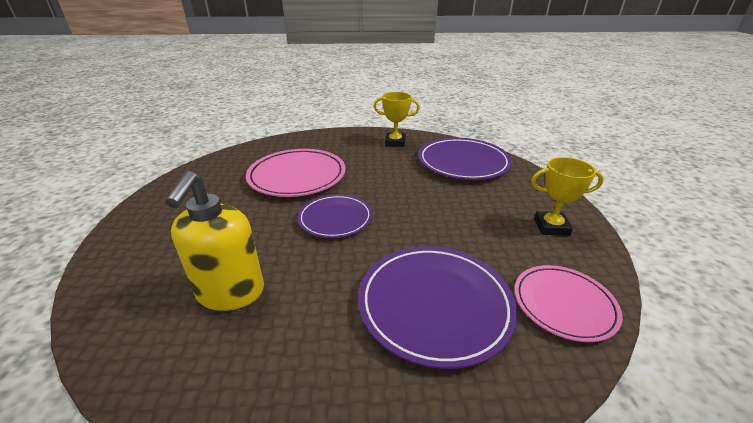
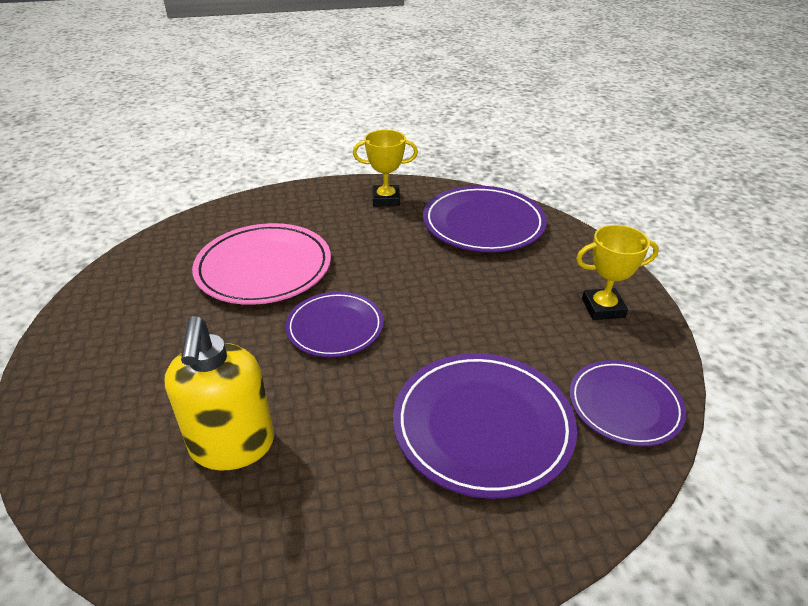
camera: 10 degrees left, 5 degrees up
(564, 304) = (624, 405): pink plate -> purple plate

